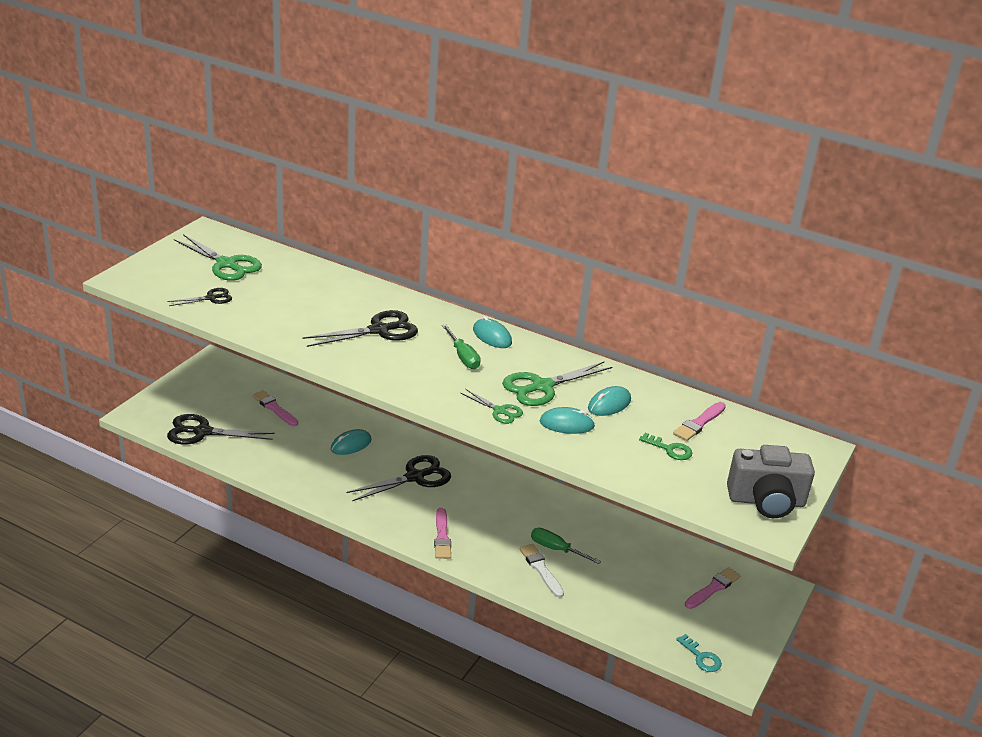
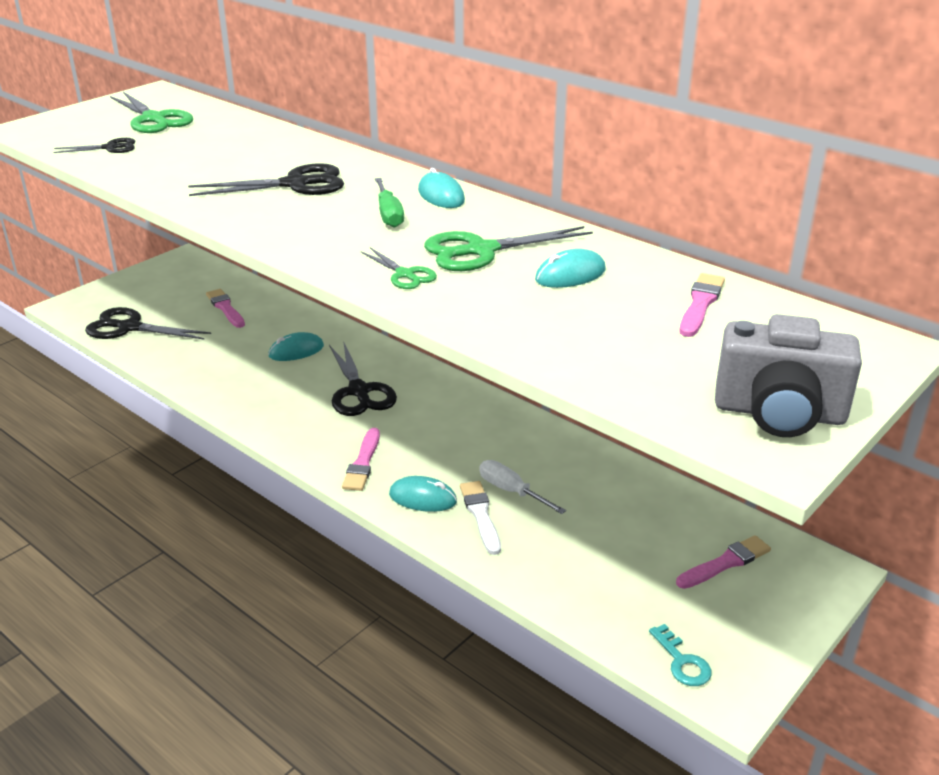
camera: 15 degrees right, 0 degrees up
(415, 477) = (359, 391): black scissors -> black scissors turned 90 degrees clockwise
(556, 549) = (511, 491): green screwdriver -> white screwdriver
(566, 424) = (495, 295): turquoise mouse -> turquoise mouse (423, 498)
(670, 449) = (641, 334): green key -> none
(699, 423) = (700, 304): pink brush -> pink brush turned 150 degrees clockwise

